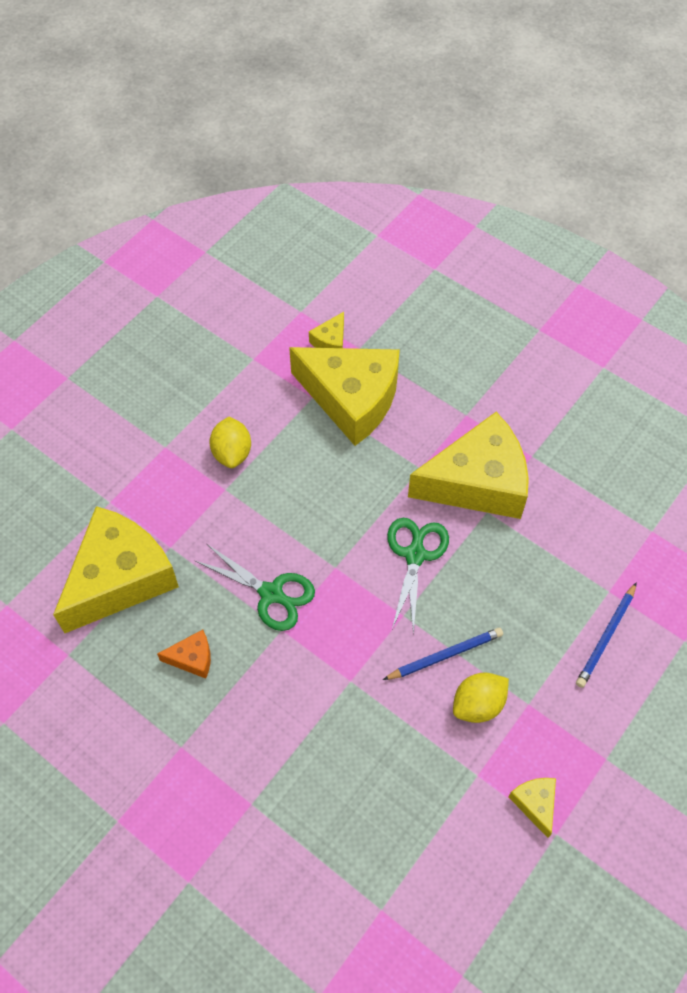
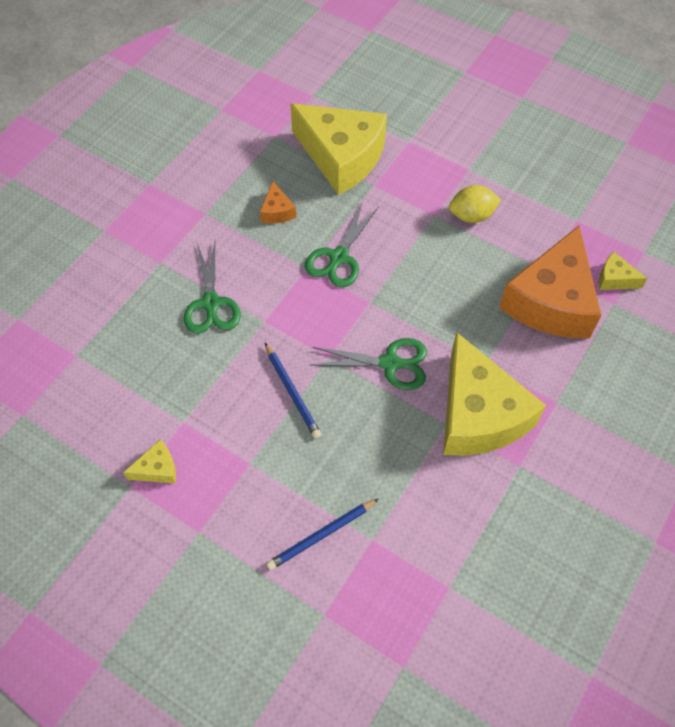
camera: 85 degrees right, 0 degrees up
(321, 741) = (211, 304): none -> green scissors
(352, 399) = (551, 301): yellow cheese -> orange cheese
(478, 704) = (247, 420): yellow lemon -> none
(606, 636) = (322, 535): blue pencil -> blue pencil turned 60 degrees counterclockwise

